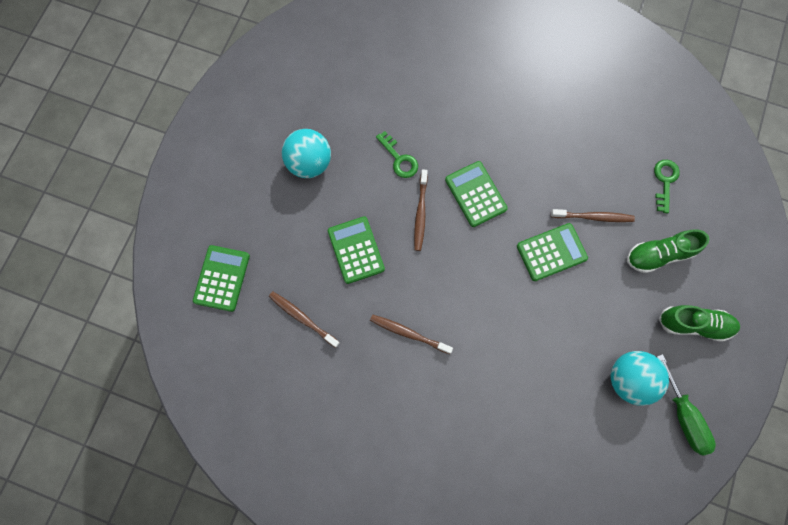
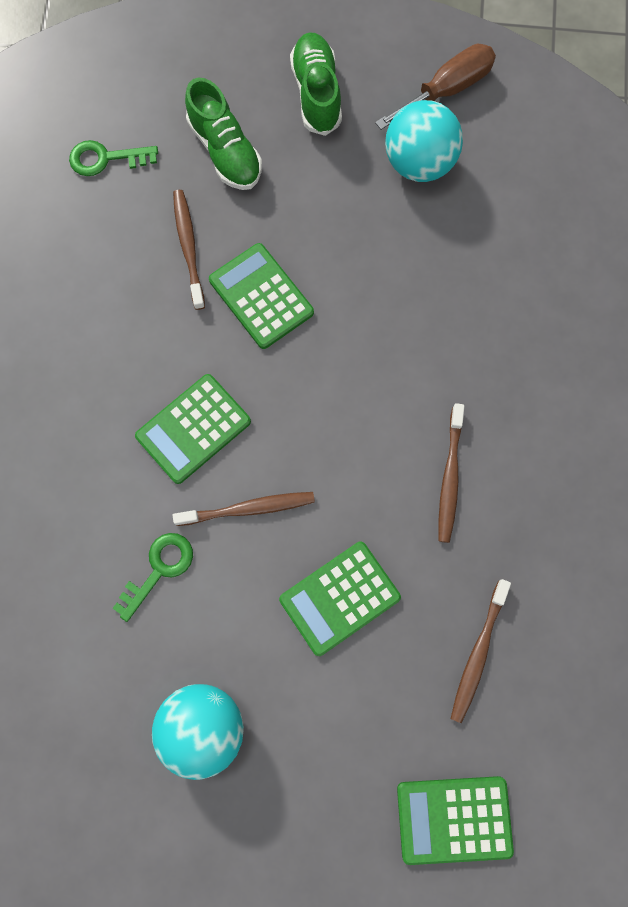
camera: 105 degrees left, 0 degrees up
(683, 416) = (447, 90): green screwdriver -> brown screwdriver

